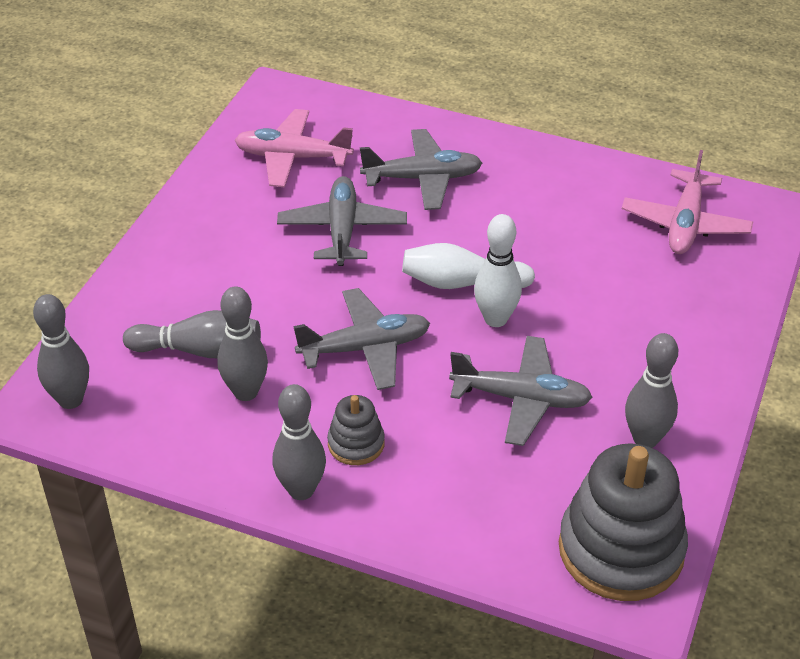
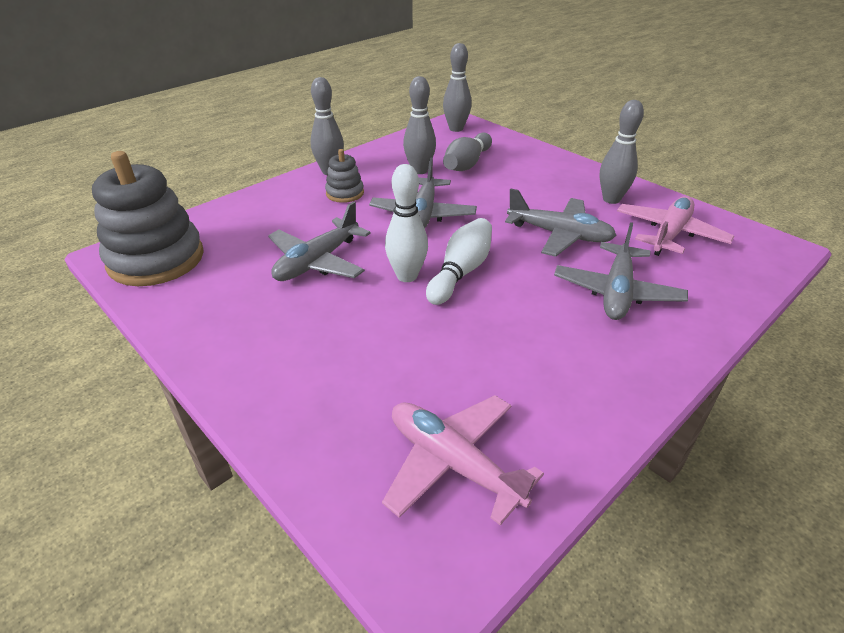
camera: 115 degrees right, 5 degrees down
(645, 439) = (220, 305): grey bowling pin -> grey bowling pin (611, 199)

